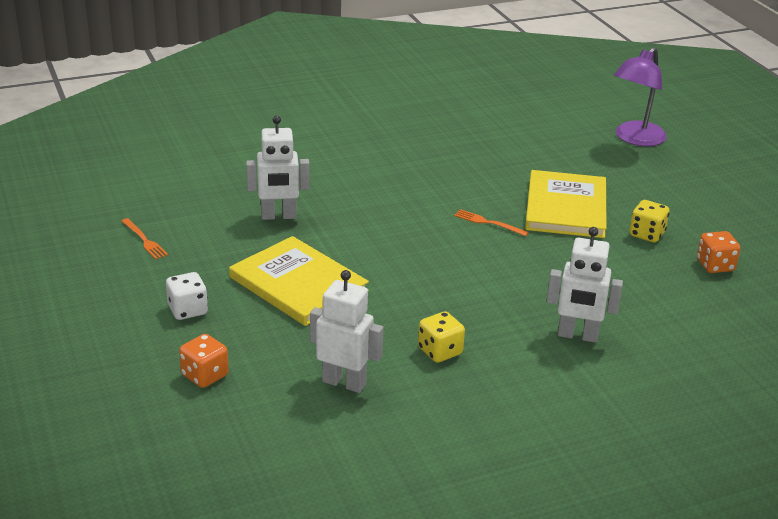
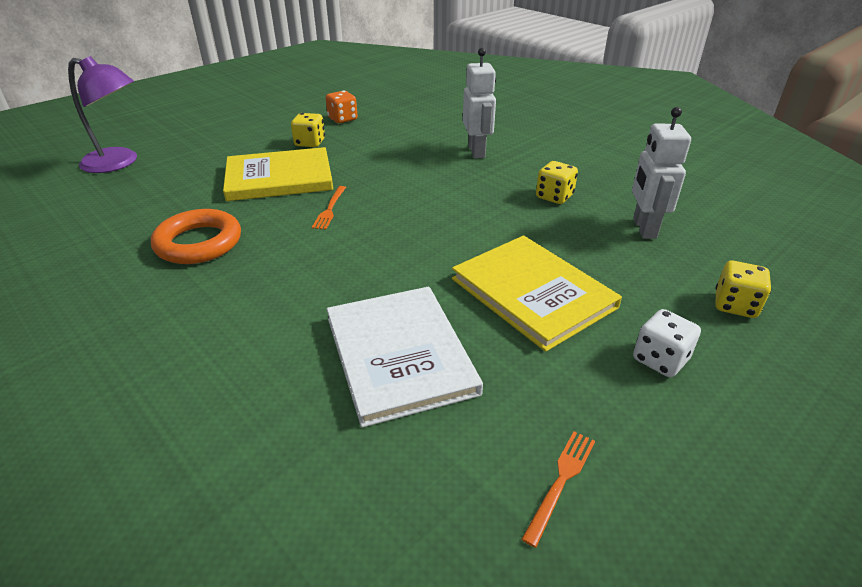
camera: 110 degrees left, 5 degrees up
(205, 375) = (735, 305): orange dice -> yellow dice
(278, 216) = (399, 355): white robot -> white book
(298, 284) = (532, 293): yellow book -> yellow book turned 60 degrees counterclockwise
(466, 164) = (199, 243): none -> orange ring

